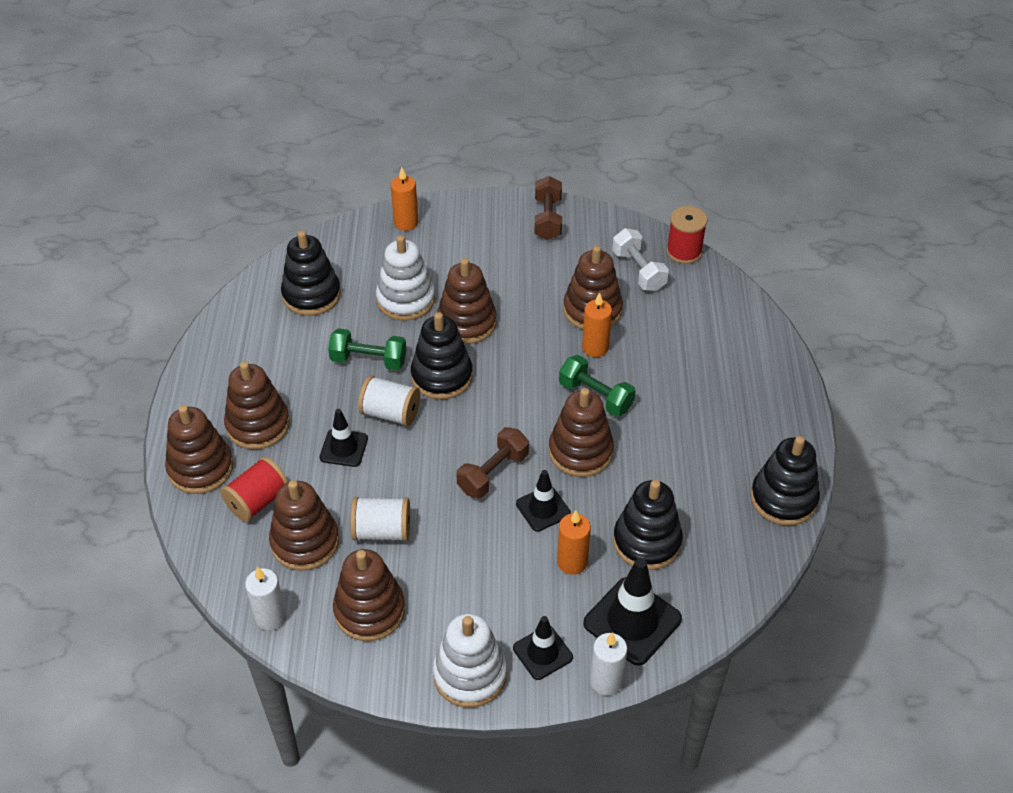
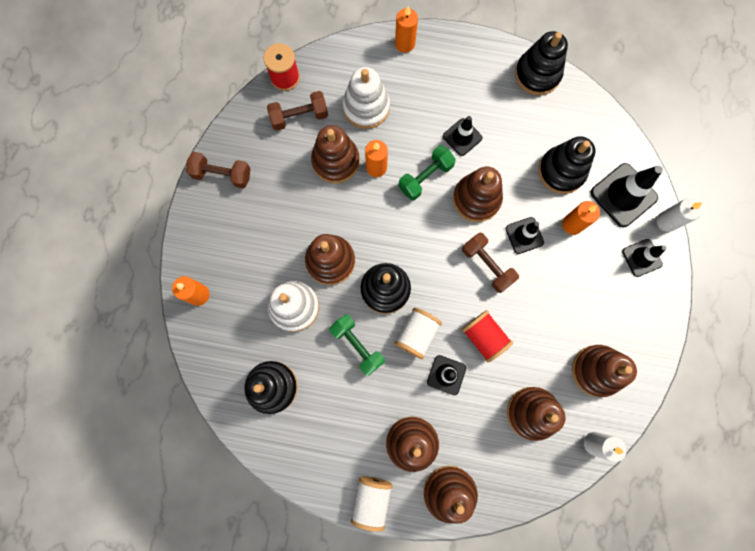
camera: 80 degrees left, 30 degrees up
(258, 501) = (489, 447): red spool -> red spool (484, 337)
(368, 360) = (357, 345): green dumbbell -> green dumbbell turned 60 degrees counterclockwise
(382, 531) = (529, 354): white spool -> white spool (372, 499)
(470, 674) = (653, 308): white stacking toy -> white stacking toy (366, 107)
(638, 271) = (299, 116): white dumbbell -> brown dumbbell
(662, 427) = (462, 137): none -> black traffic cone
(772, 353) = (405, 44): none -> orange candle

